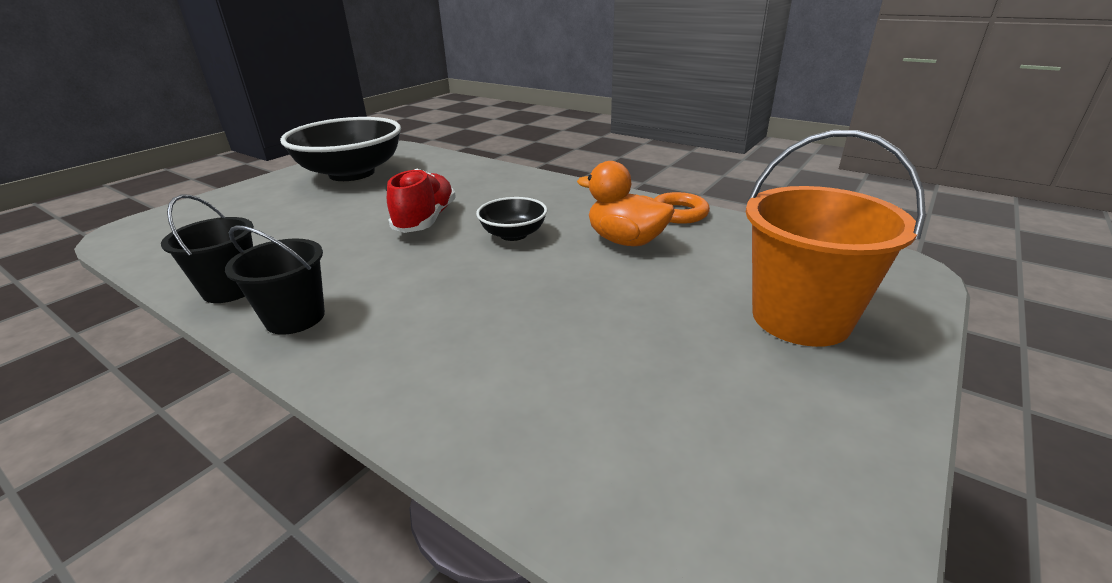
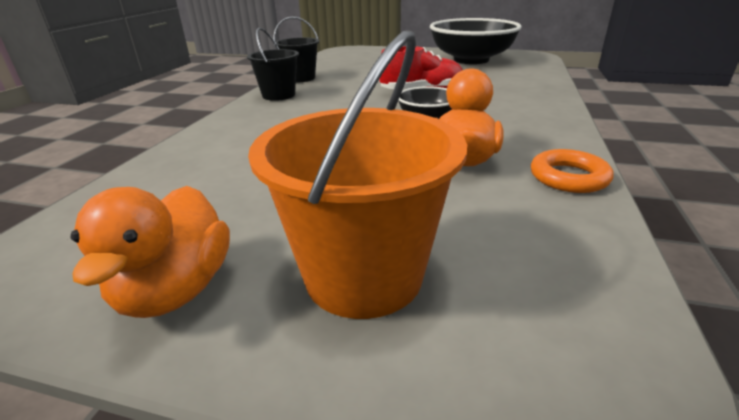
camera: 70 degrees right, 0 degrees up
(821, 421) = (176, 289): none -> orange duck

